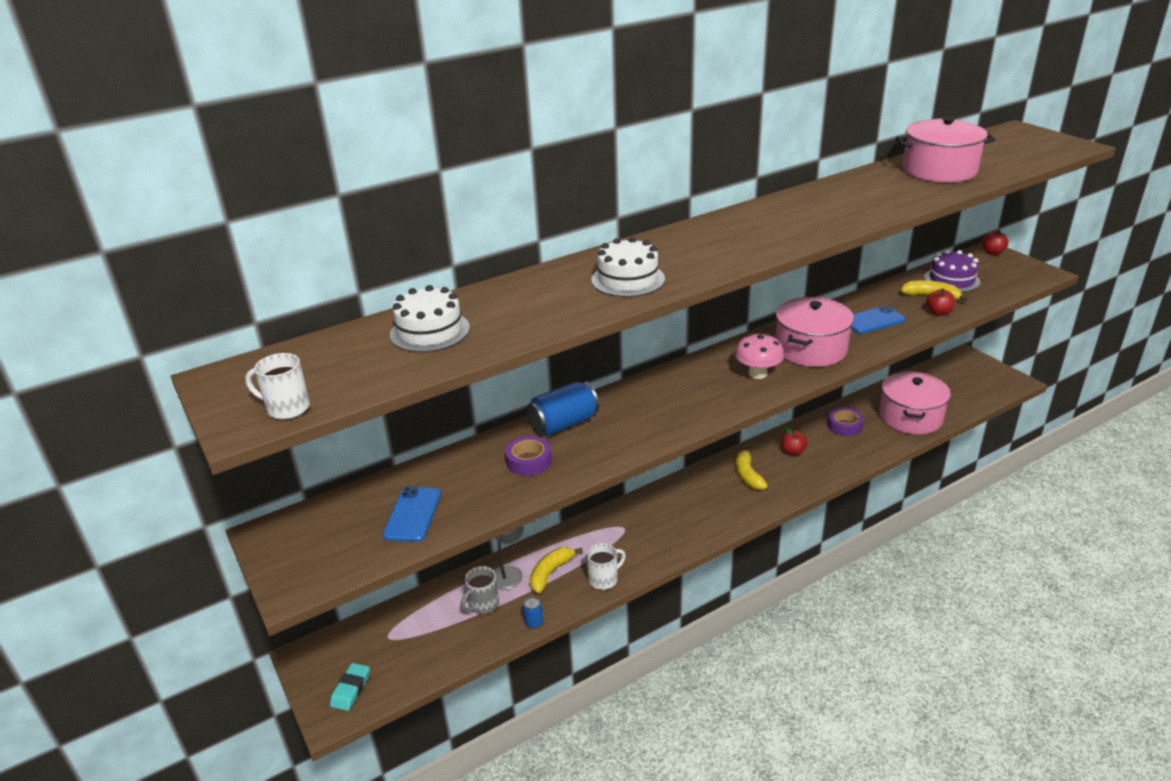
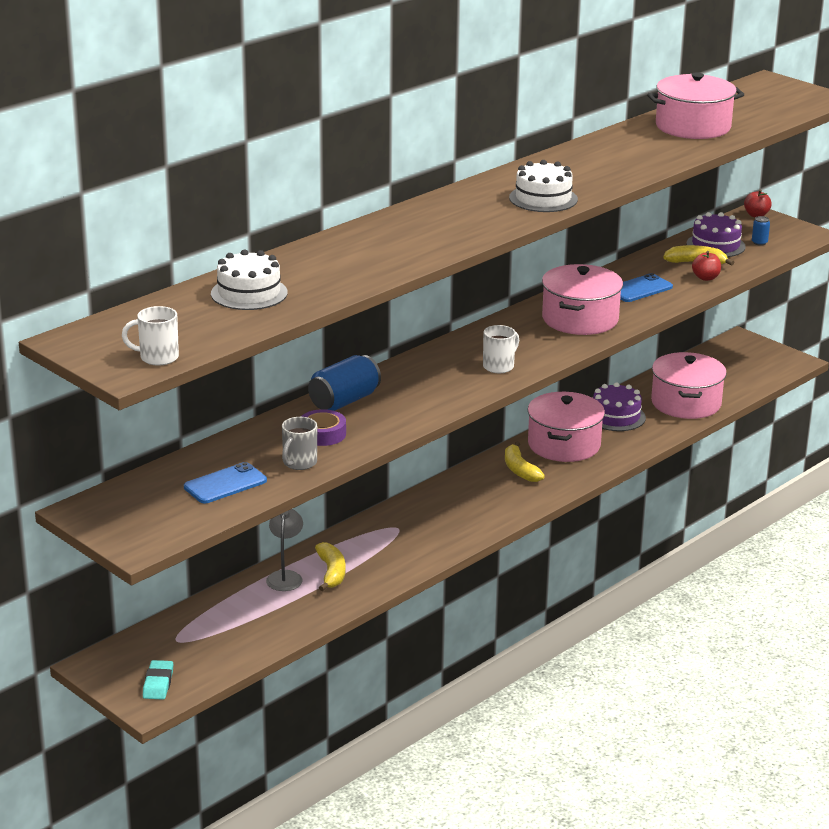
camera: 15 degrees left, 5 degrees down
(413, 514) = (225, 484): blue phone -> blue phone turned 60 degrees clockwise
(483, 604) = (268, 605): grey mug -> grey mug (299, 463)
(534, 623) = (330, 614): blue can -> blue can (759, 242)
(550, 573) = (331, 572): yellow banana -> yellow banana turned 150 degrees clockwise
(604, 579) = (391, 572): white mug -> white mug (499, 366)
(628, 279) = (417, 241): white cake -> white cake (543, 198)
(757, 373) = (531, 344): pink mushroom -> none
(792, 451) = (564, 445): red apple -> pink pot
(844, 426) = (616, 416): purple tape -> purple cake

